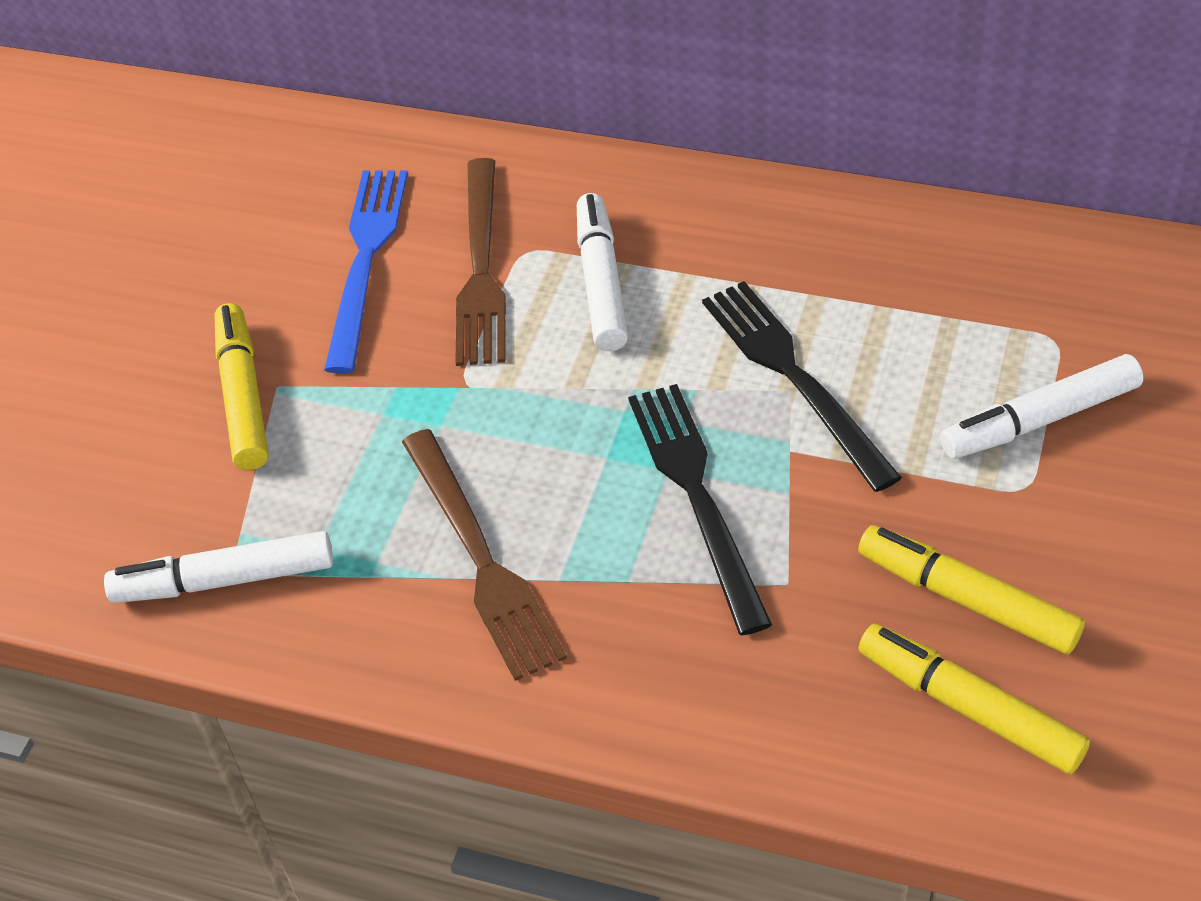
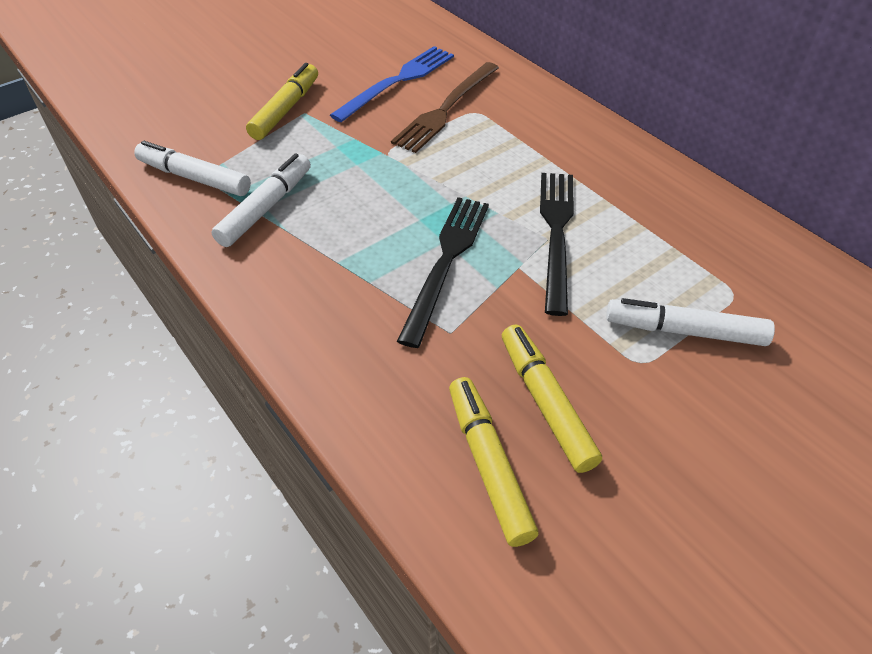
camera: 30 degrees right, 0 degrees up
(481, 559) = (311, 231): brown fork -> none
(601, 282) = (498, 141): white marker -> white marker (266, 207)

